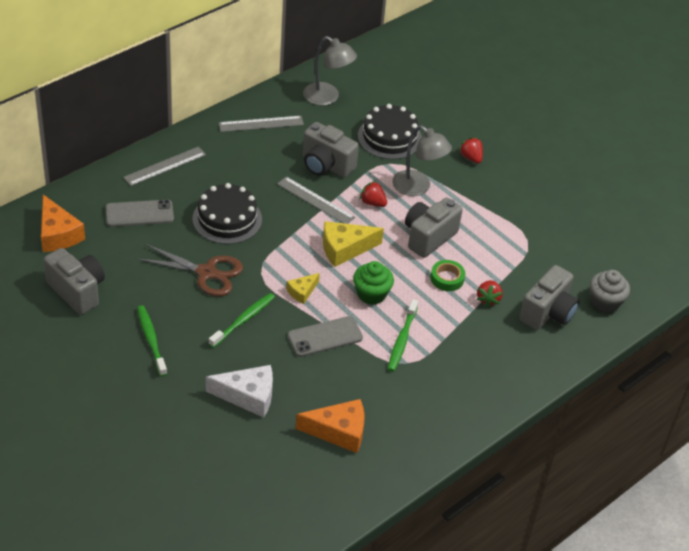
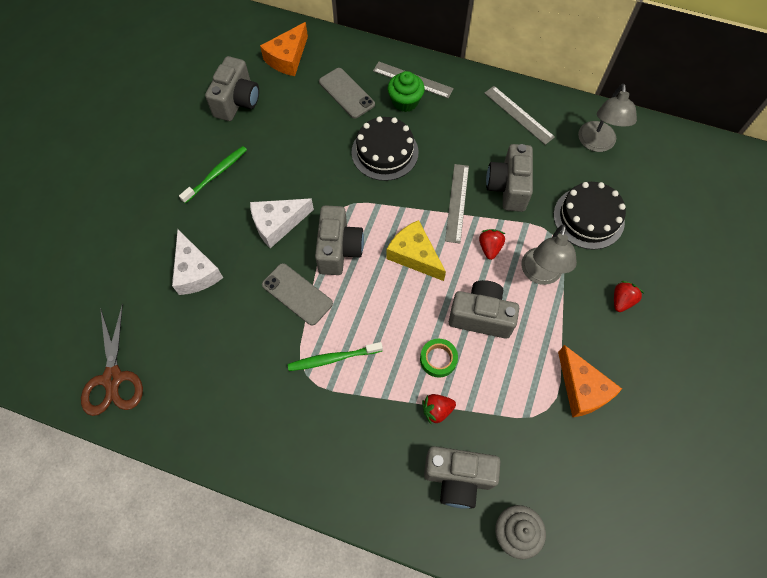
camera: 65 degrees right, 20 degrees up
(207, 273) = (313, 171): brown scissors -> brown scissors (113, 378)
(243, 320) = (277, 224): green toothbrush -> white cheese
(302, 292) = (339, 249): yellow cheese -> grey camera
(339, 431) = (194, 361): orange cheese -> orange cheese (582, 389)
(371, 294) = (373, 305): green cupcake -> green cupcake (405, 101)

